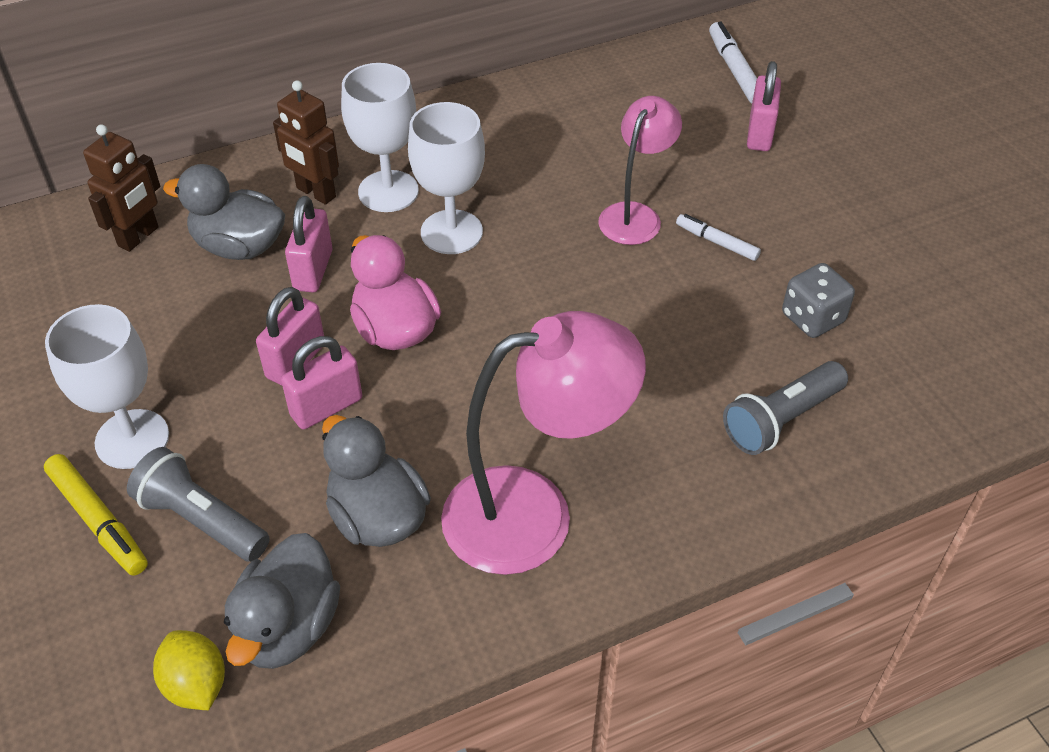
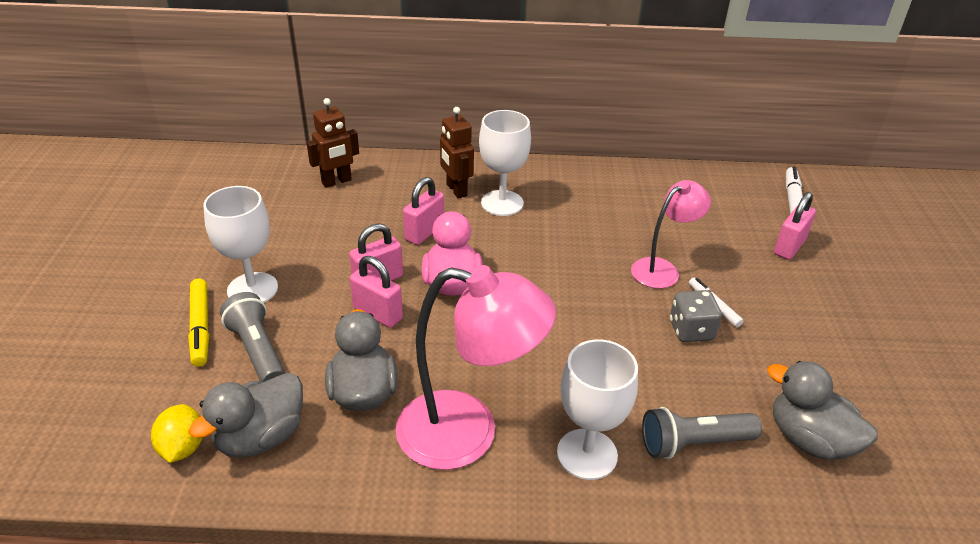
camera: 25 degrees right, 10 degrees down
(239, 246) = (390, 205): grey duck -> grey duck (809, 440)
(326, 407) = (378, 314): pink padlock -> pink padlock turned 45 degrees clockwise
(451, 232) = (527, 239): white goblet -> white goblet (587, 454)
(812, 318) = (761, 382): grey dice -> grey dice (691, 330)

